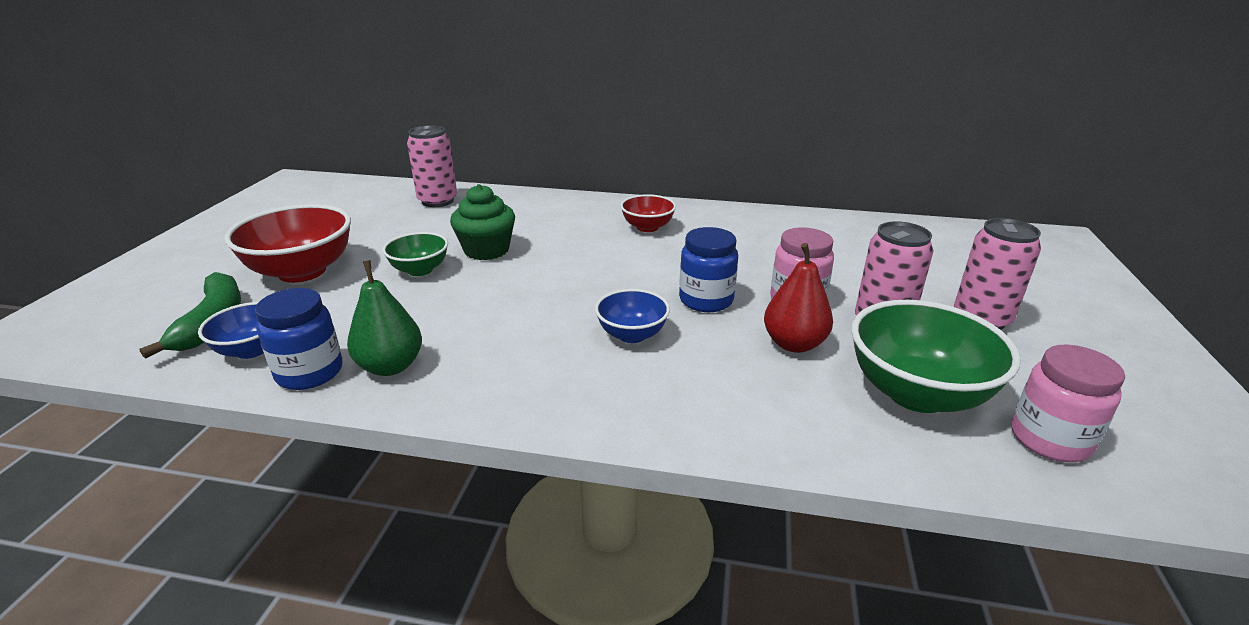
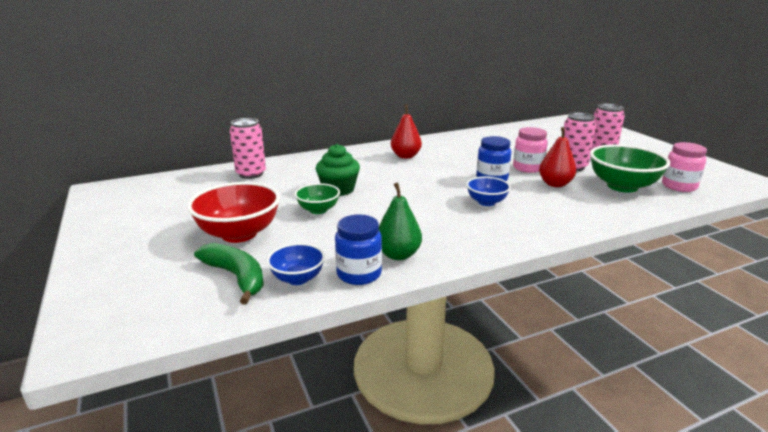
camera: 35 degrees left, 5 degrees down
(647, 227) = (405, 156): red bowl -> red pear

